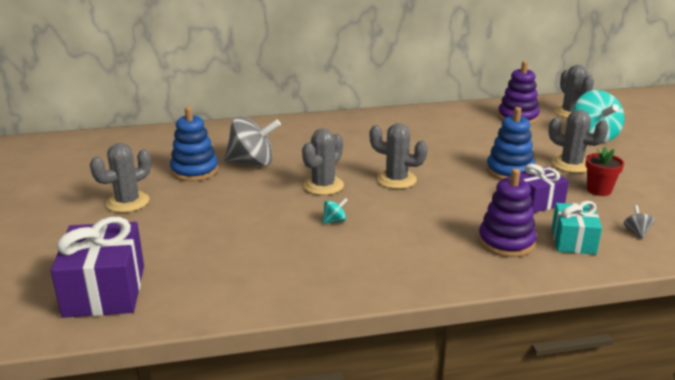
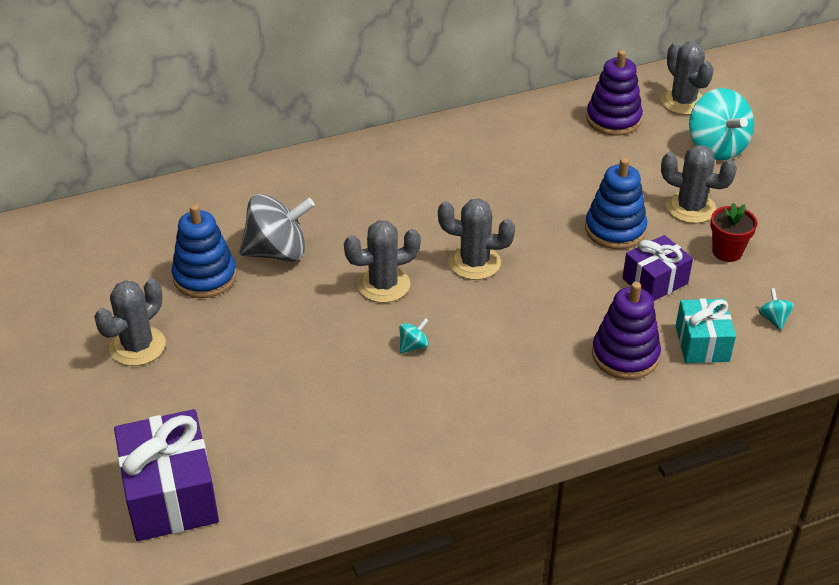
camera: 10 degrees left, 15 degrees up
(323, 186) = (383, 285): grey cactus -> grey cactus turned 45 degrees clockwise
(636, 232) = (773, 319): grey spinning top -> turquoise spinning top

